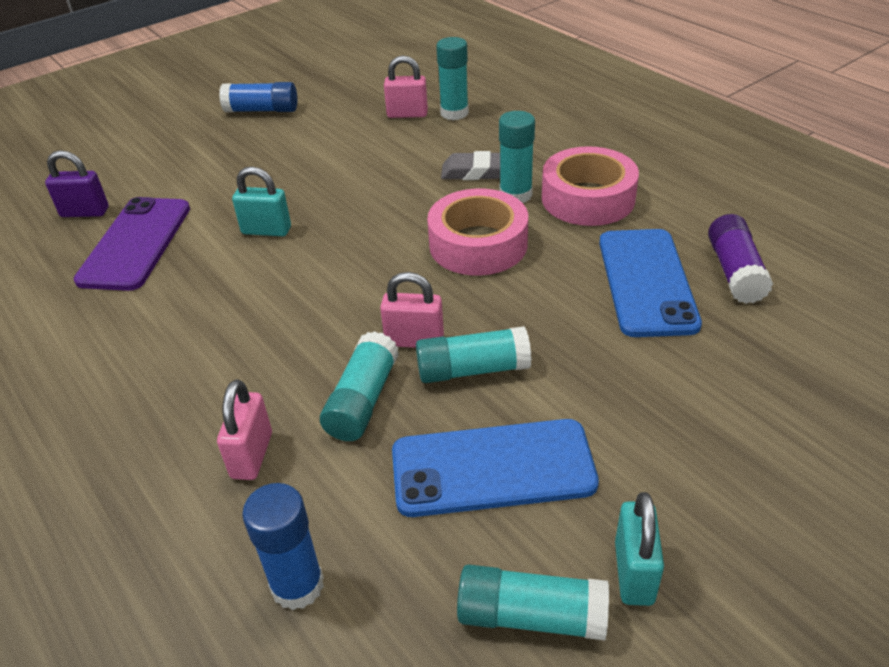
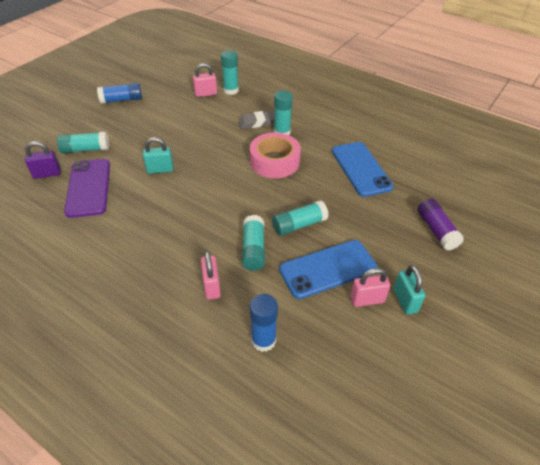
camera: 20 degrees left, 5 degrees up
(414, 340) = (265, 215): pink padlock -> pink padlock (367, 300)
(531, 615) = (370, 328): turquoise glue stick -> turquoise glue stick (85, 149)
(588, 198) = (317, 130): pink tape -> none
(735, 272) = (397, 158): purple glue stick -> purple glue stick (436, 230)

